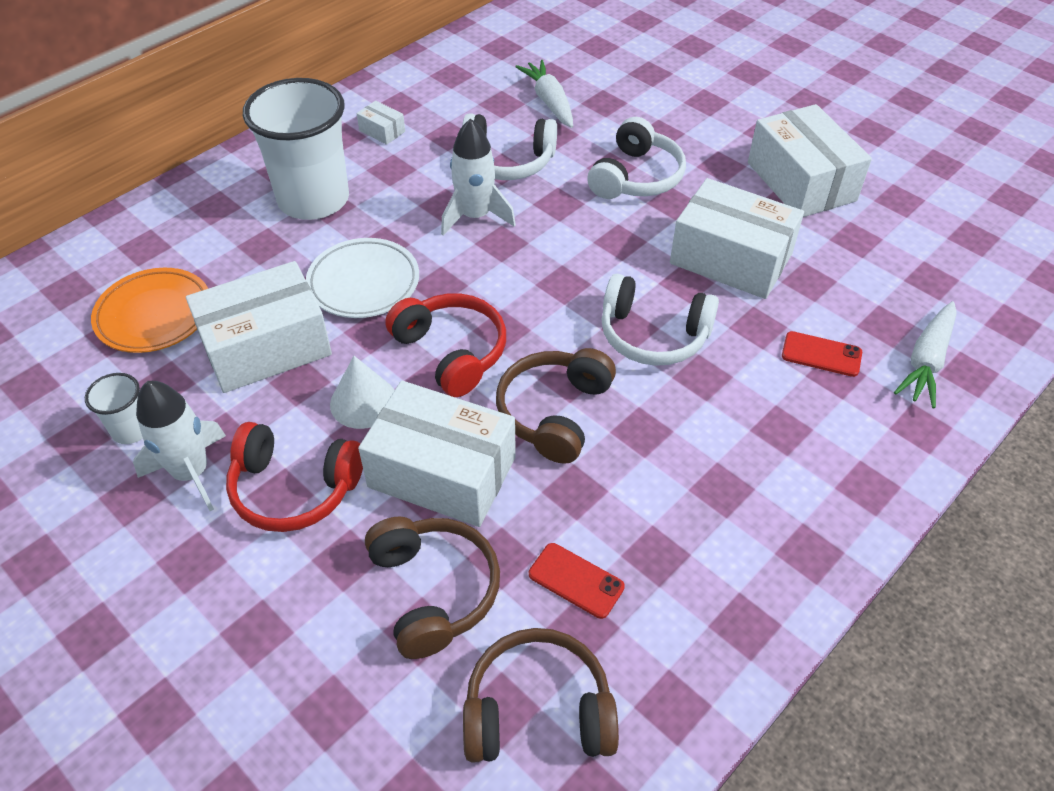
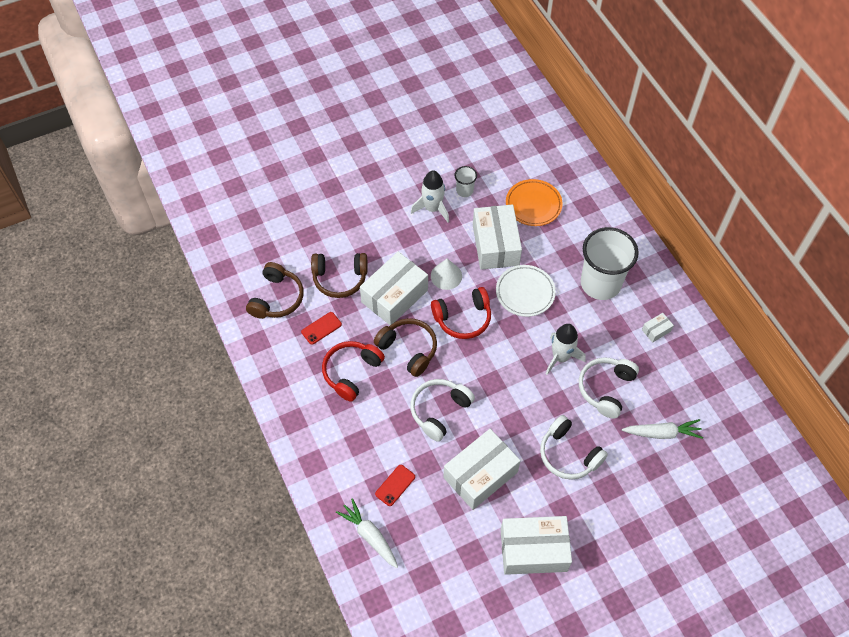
camera: 110 degrees right, 10 degrees up
(294, 488) = (409, 242): red headphones -> red headphones (351, 372)

